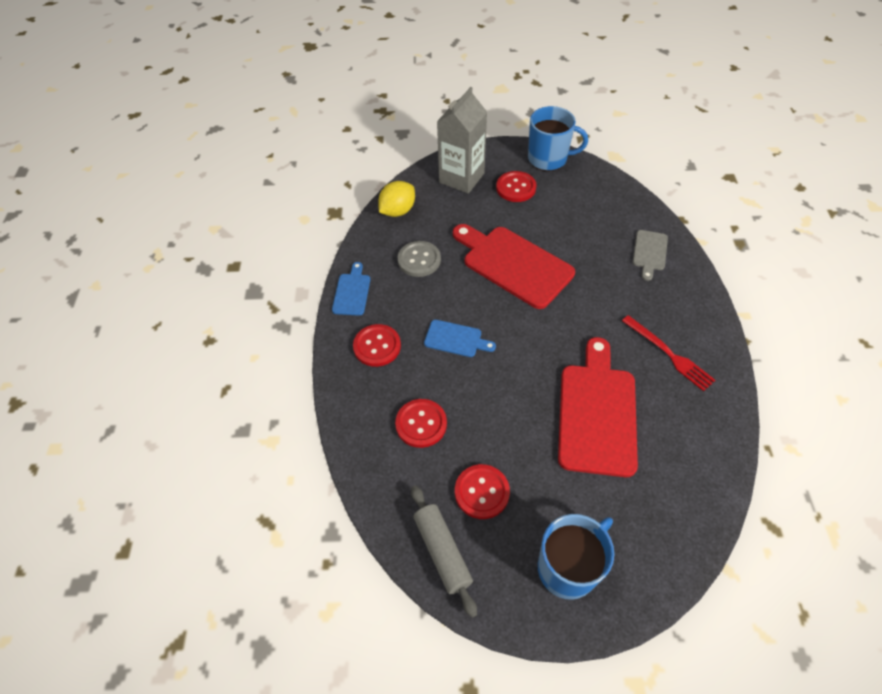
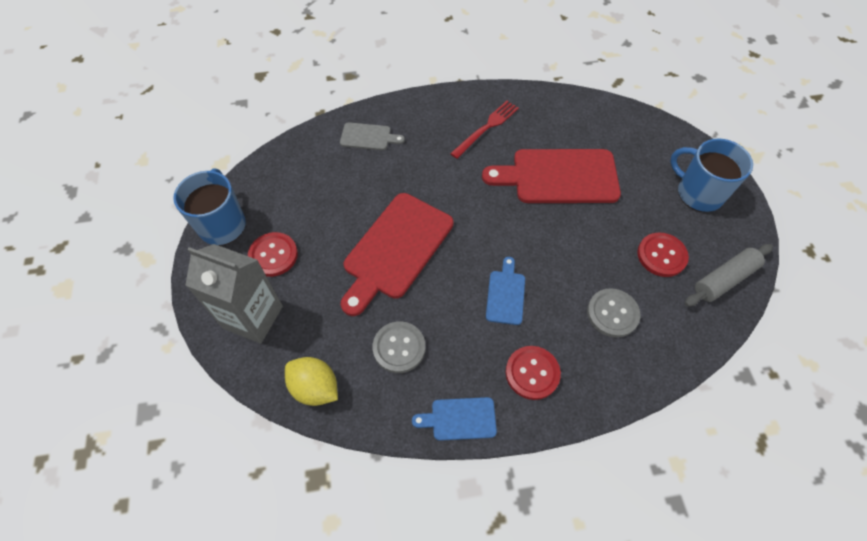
camera: 100 degrees left, 5 degrees up
(421, 424) = (612, 313): red button -> grey button

